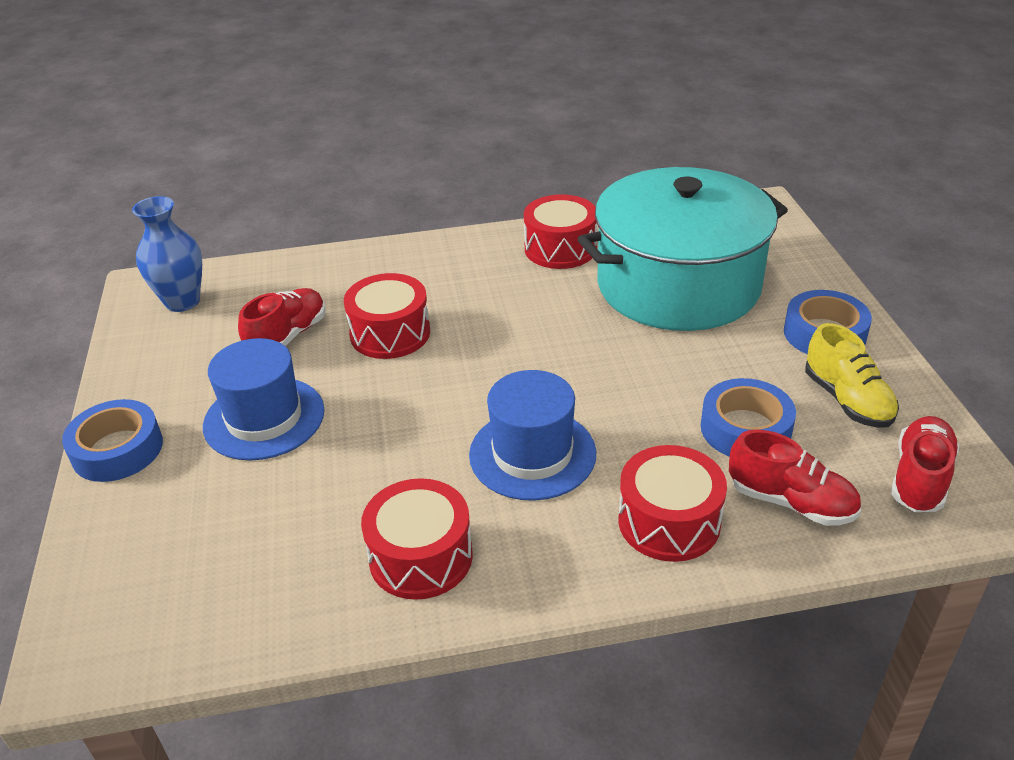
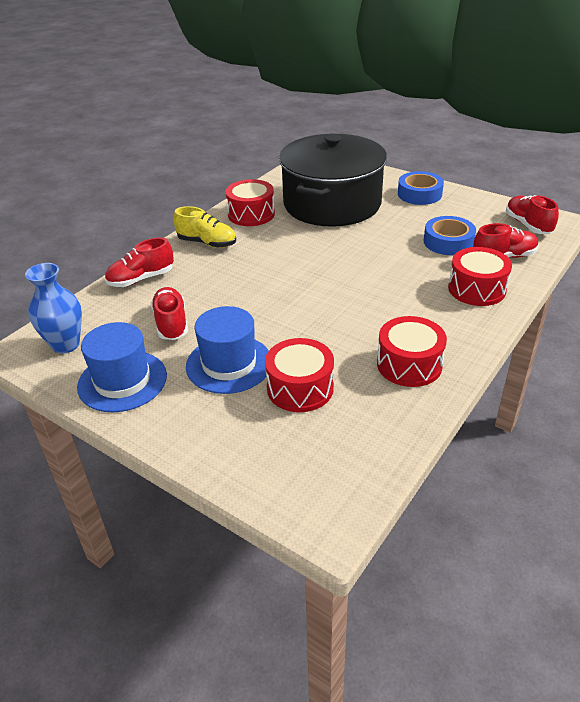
camera: 45 degrees left, 0 degrees up
(117, 449) = (167, 431): blue tape -> none
(338, 268) = (141, 279): none -> red shoe
(390, 333) = (228, 291): red drum -> red drum (300, 388)
(532, 454) = (385, 299): blue hat -> blue hat (122, 381)
(678, 285) = (332, 204): turquoise pot -> black pot
(847, 400) = (465, 213): yellow shoe -> yellow shoe (207, 243)

